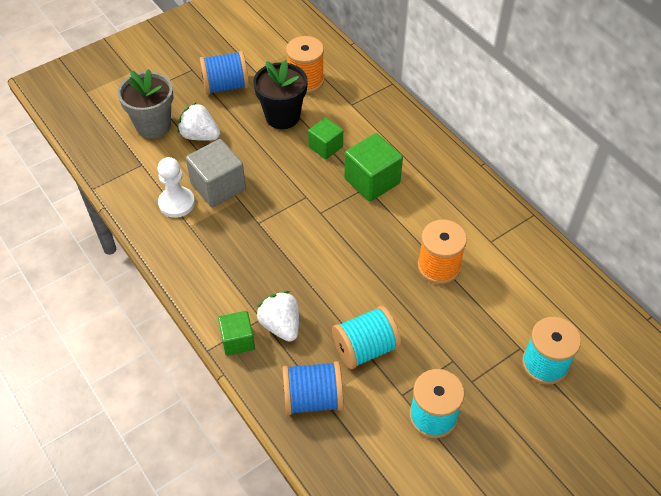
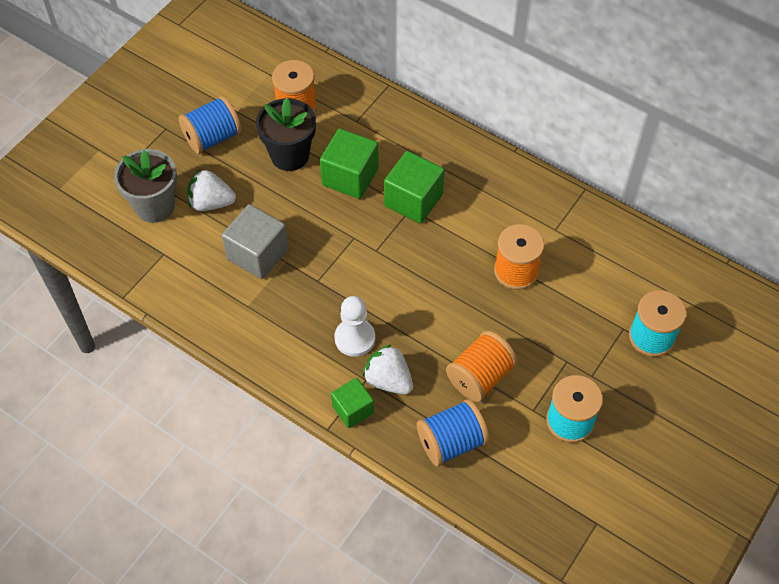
camera: 20 degrees left, 5 degrees up
(176, 203) = (222, 285): white pawn -> white pawn (355, 338)
(325, 147) = (350, 177): green cube -> green cube, size x1.58
(365, 348) = (480, 376): turquoise spool -> orange spool

